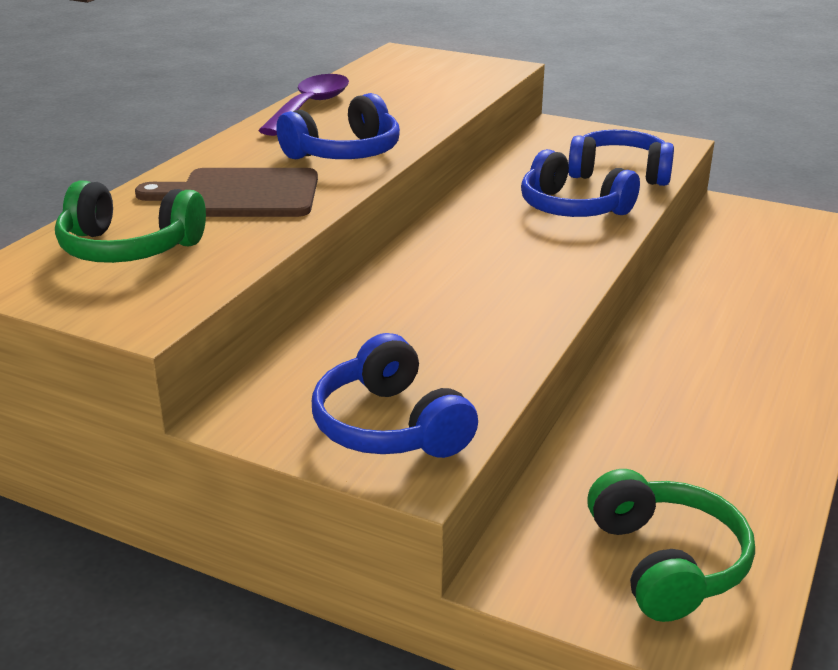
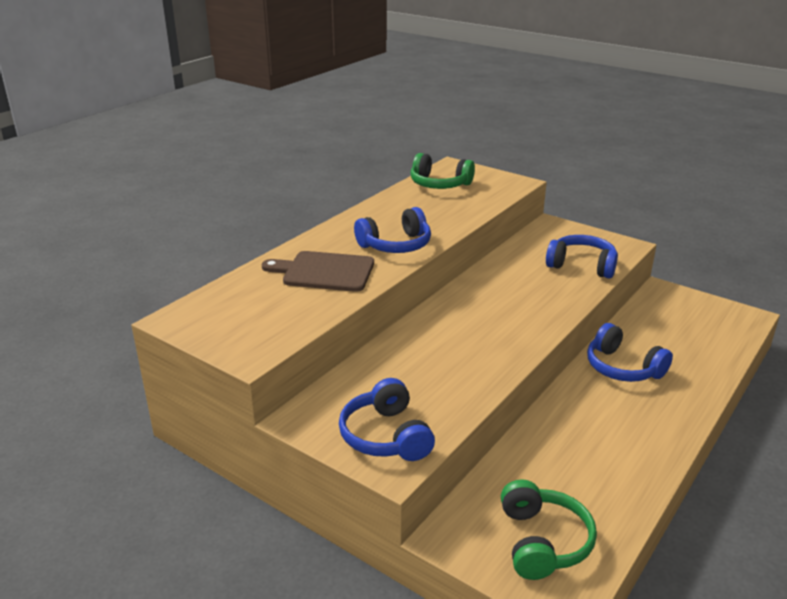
camera: 10 degrees right, 0 degrees up
(128, 248) = (250, 305): green headphones -> green headphones (439, 184)
(310, 107) = (383, 207): purple spoon -> none
(572, 208) = (542, 290): blue headphones -> blue headphones (622, 368)

